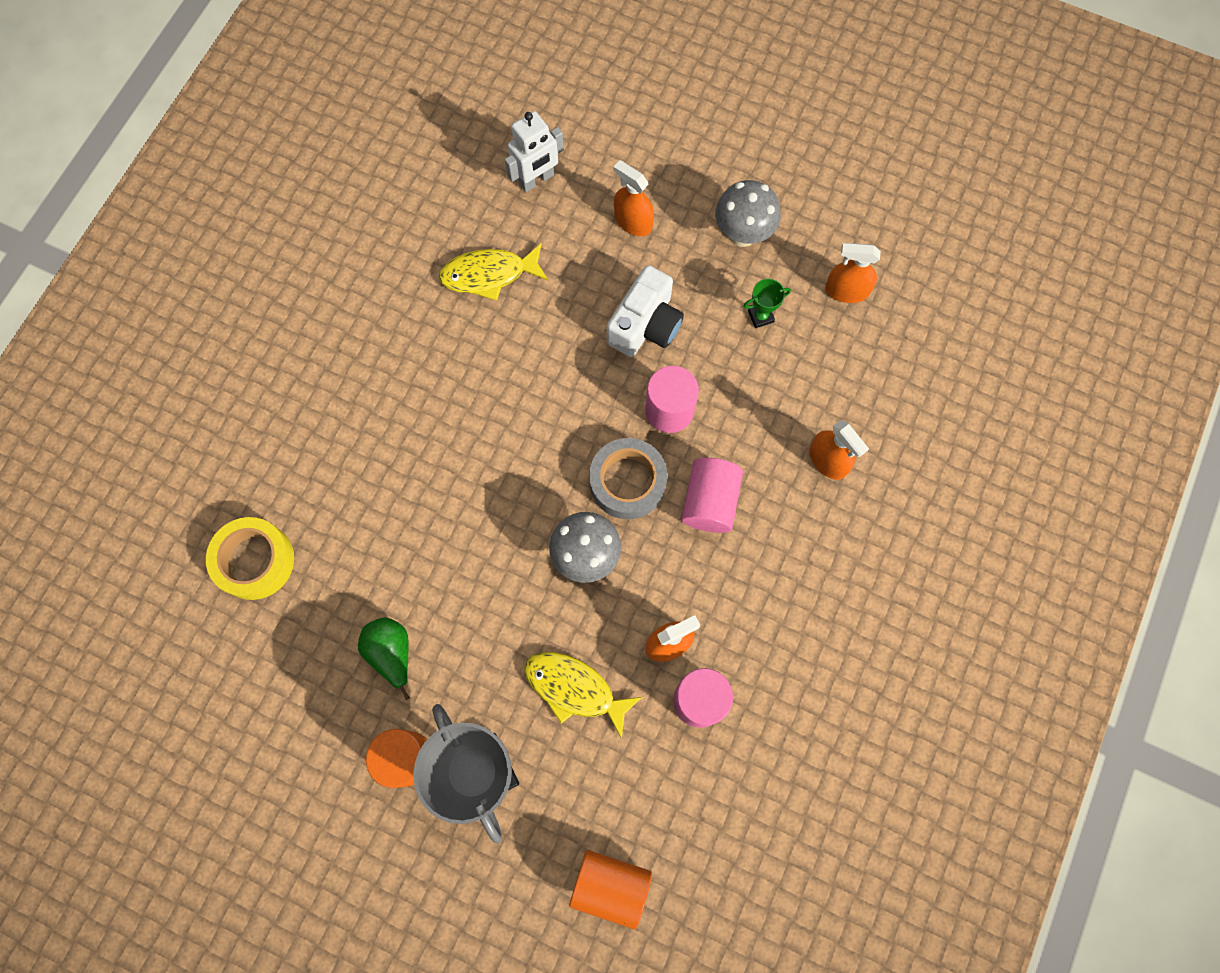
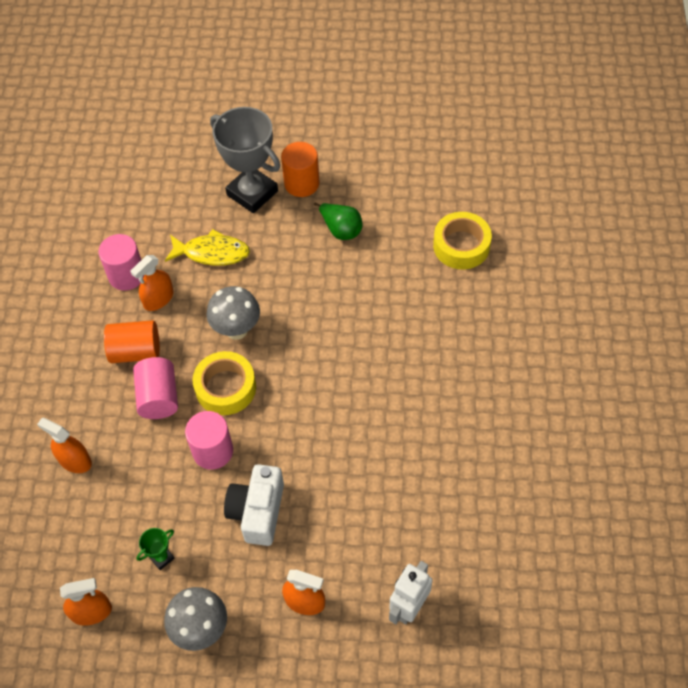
camera: 160 degrees right, 15 degrees down
(489, 275) = (406, 503): yellow fish -> none
(610, 886) = (150, 169): orange cylinder -> orange cylinder (136, 351)
(627, 482) = (225, 388): grey tape -> yellow tape

